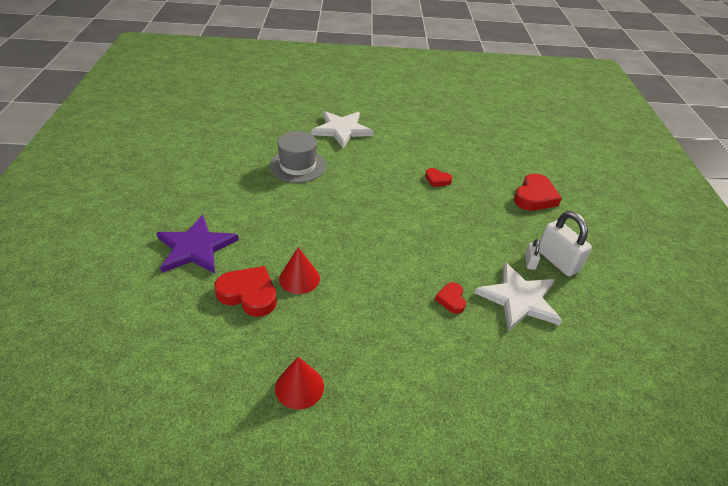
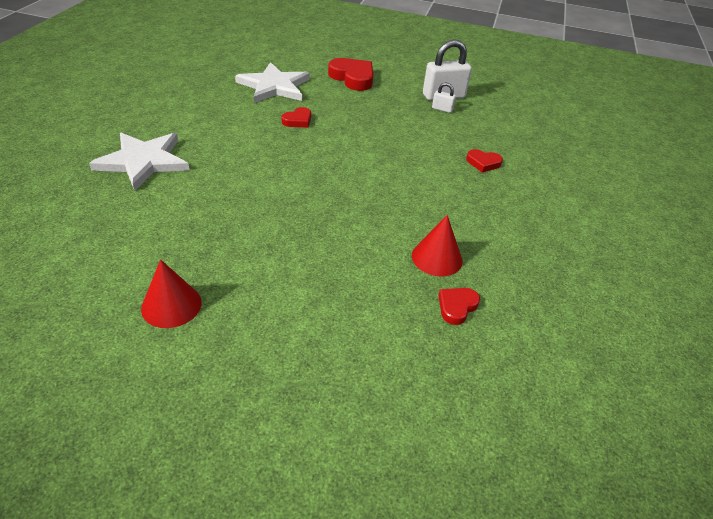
camera: 75 degrees left, 0 degrees up
(195, 248) = (353, 353): purple star -> none
(249, 294) = (457, 307): red heart -> red heart, size x0.55
(298, 166) = (206, 218): grey hat -> none
(299, 387) = (593, 286): red cone -> red cone (171, 305)
(519, 299) = (486, 128): white star -> white star (274, 86)

